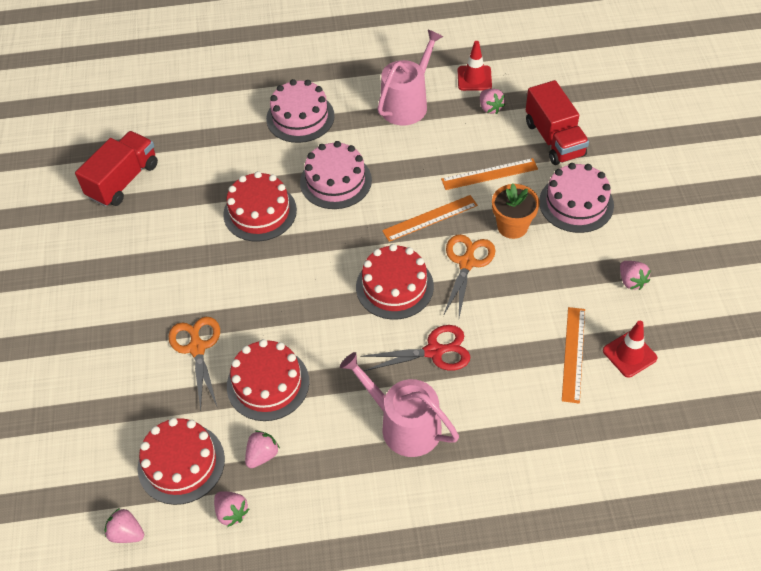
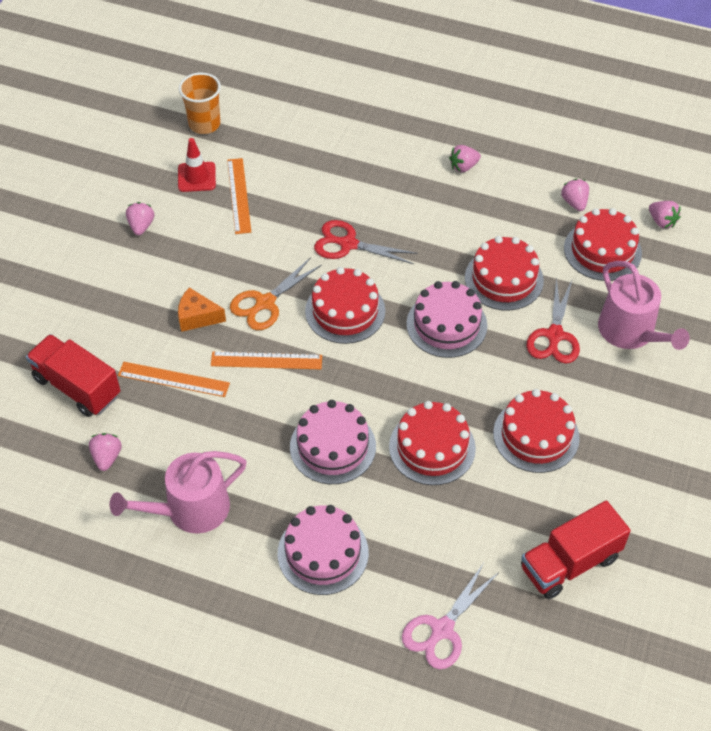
camera: 155 degrees left, 0 degrees up
(181, 255) = (536, 435): none -> red cake
(197, 110) = (442, 629): none -> pink scissors
(197, 348) = (554, 335): orange scissors -> red scissors
(262, 455) = (533, 229): pink strawberry -> pink strawberry (463, 167)
(404, 425) = (409, 204): pink watering can -> pink watering can (631, 332)
(474, 78) = (90, 507): red traffic cone -> none
(512, 226) = (197, 317): orange flower pot -> orange cheese
(554, 139) = (77, 387): red truck -> red truck turned 60 degrees counterclockwise
(573, 354) = (239, 195): orange ruler -> orange ruler turned 45 degrees counterclockwise
(576, 203) = (121, 311): pink cake -> pink cake (446, 324)
(679, 421) = (204, 124): none -> orange cup

